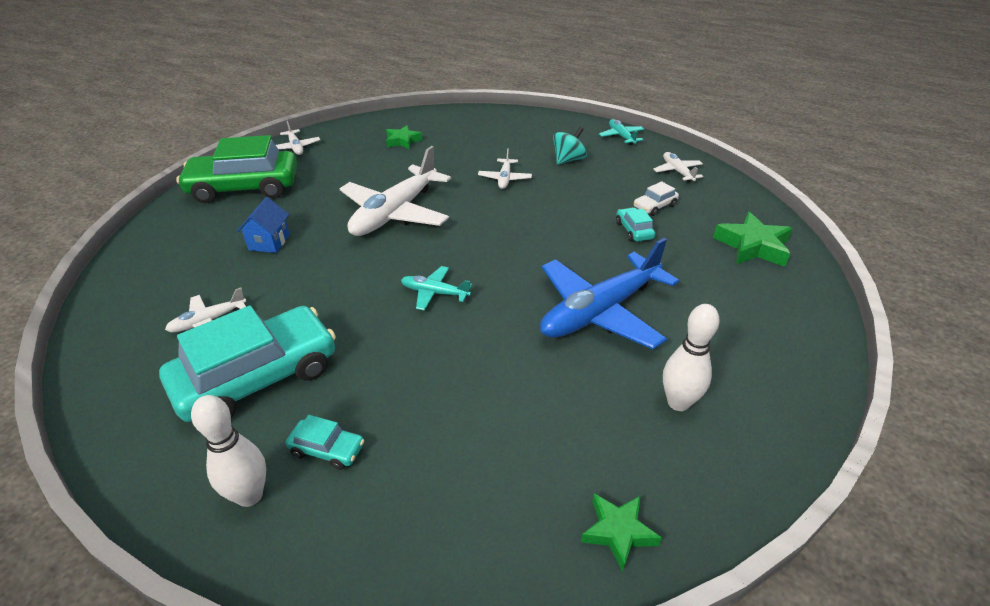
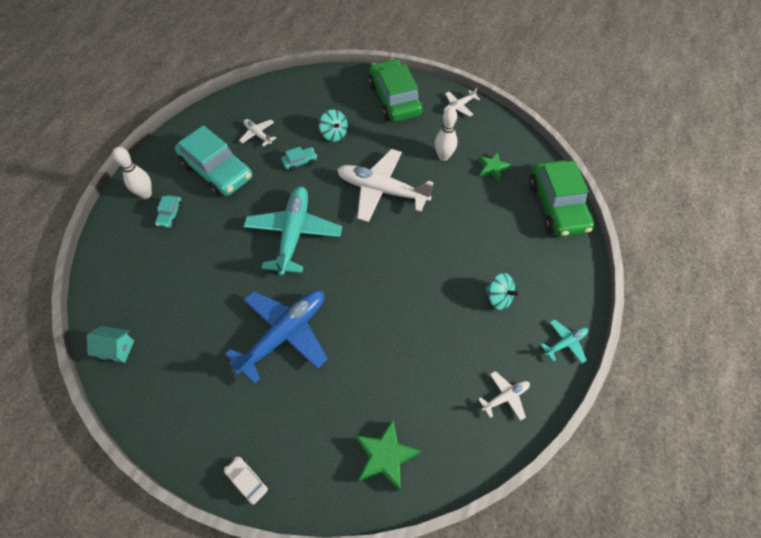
camera: 80 degrees right, 20 degrees up
(269, 242) = (334, 134): blue house -> turquoise spinning top
(434, 293) = (294, 233): turquoise plane -> turquoise plane, size x2.15
(469, 117) = (557, 206): none -> green car
(505, 179) = (450, 252): white plane -> none
(600, 312) = (285, 334): blue plane -> blue plane turned 90 degrees clockwise
(618, 532) = (117, 349): green star -> turquoise house
(634, 231) = (391, 356): turquoise car -> turquoise car (299, 162)
(654, 206) = (433, 374): white car -> white car (247, 481)
(678, 402) = (202, 383): white bowling pin -> white bowling pin (443, 156)

